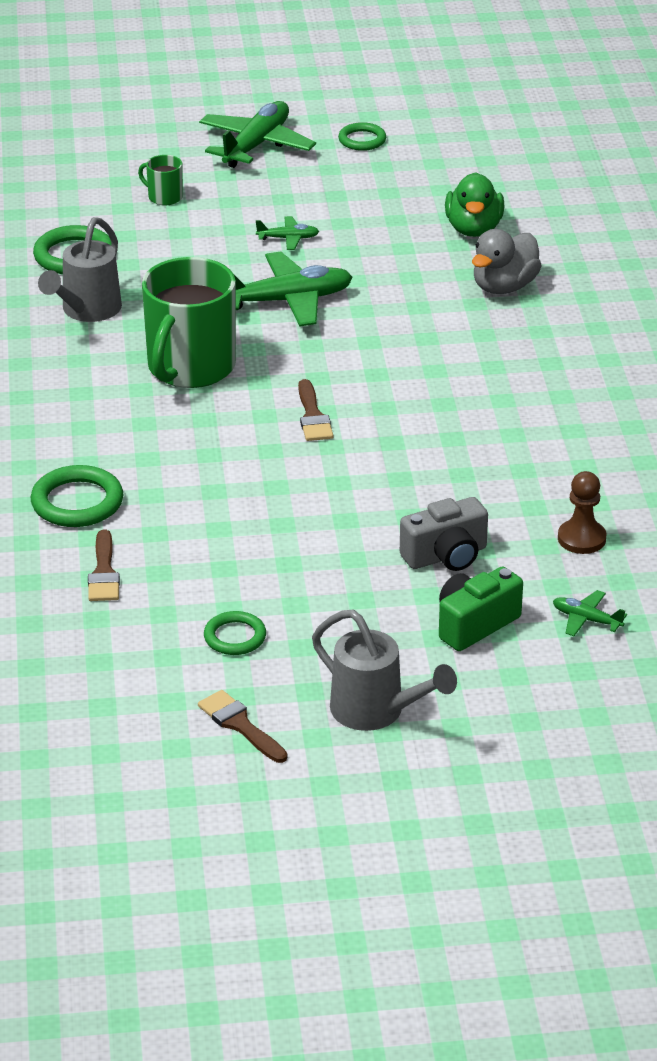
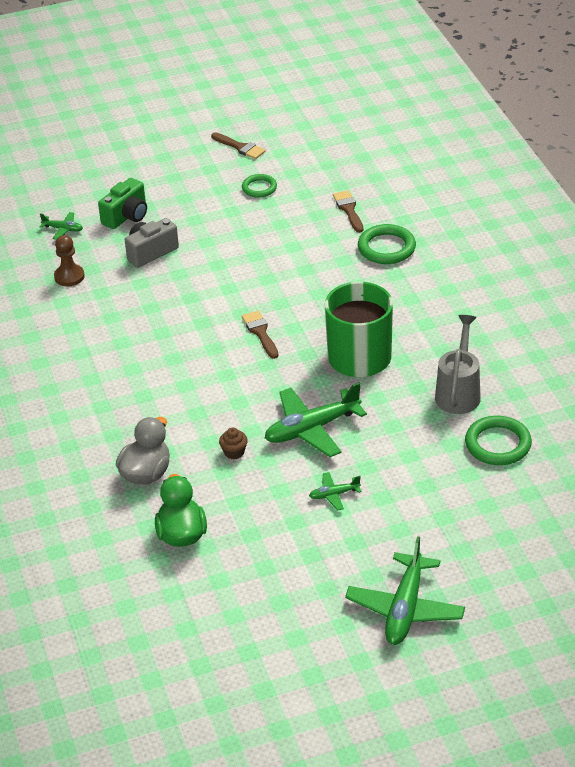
camera: 170 degrees right, 5 degrees up
(164, 197) = (458, 524): green mug -> none
(362, 140) = (308, 635): green ring -> none
(375, 712) = (171, 164): grey watering can -> none
(391, 292) = (234, 452): none -> brown cupcake

